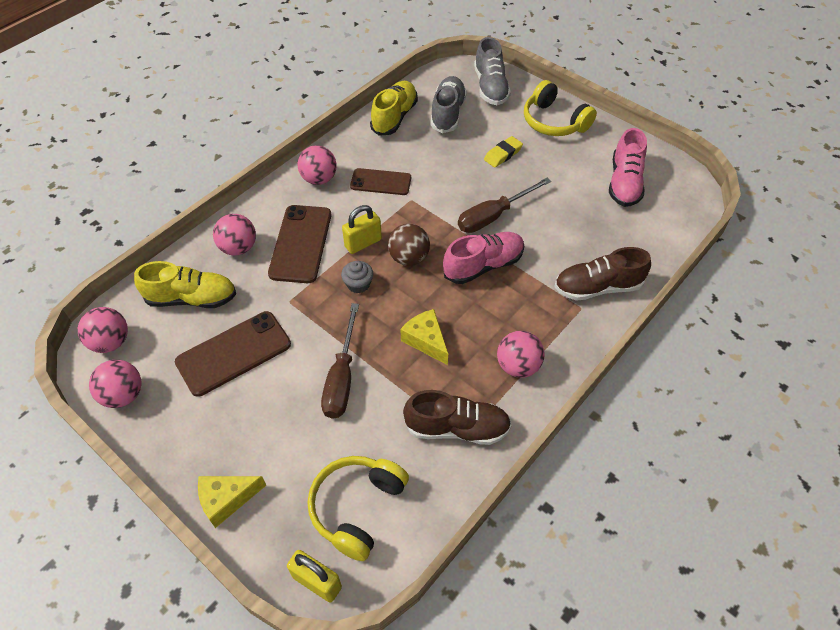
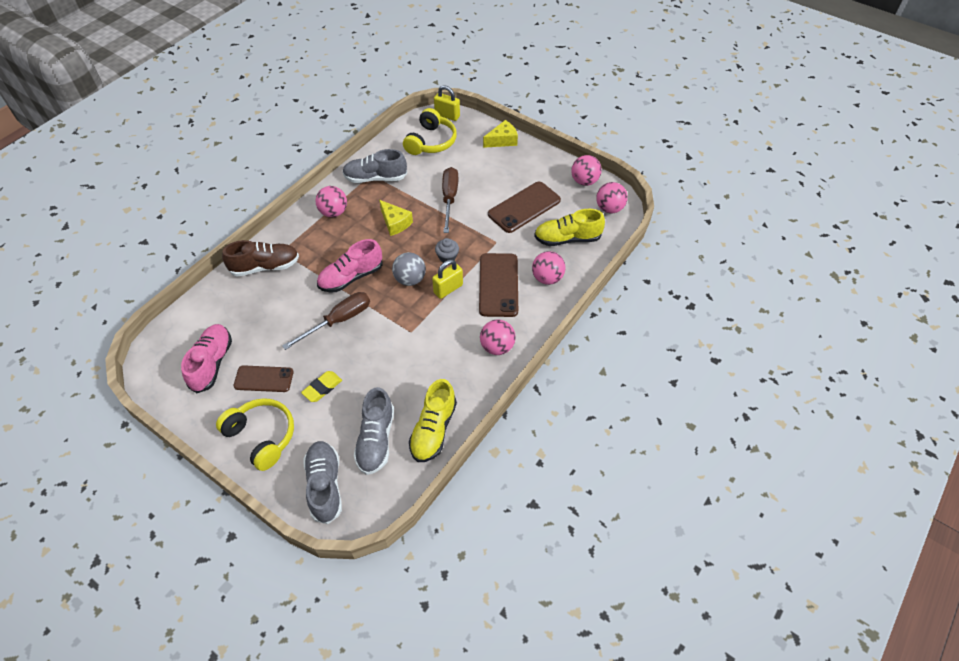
camera: 175 degrees right, 0 degrees up
(381, 182) = (439, 348): brown phone -> brown phone (264, 379)
(409, 258) = (410, 279): brown ball -> grey ball
(457, 428) = (375, 178): brown shoe -> grey shoe

